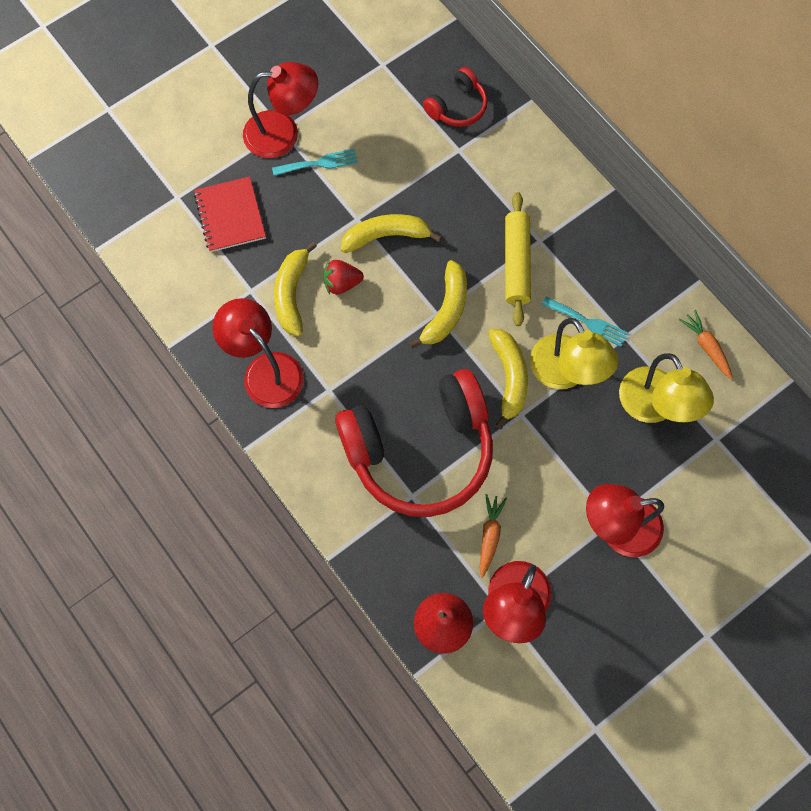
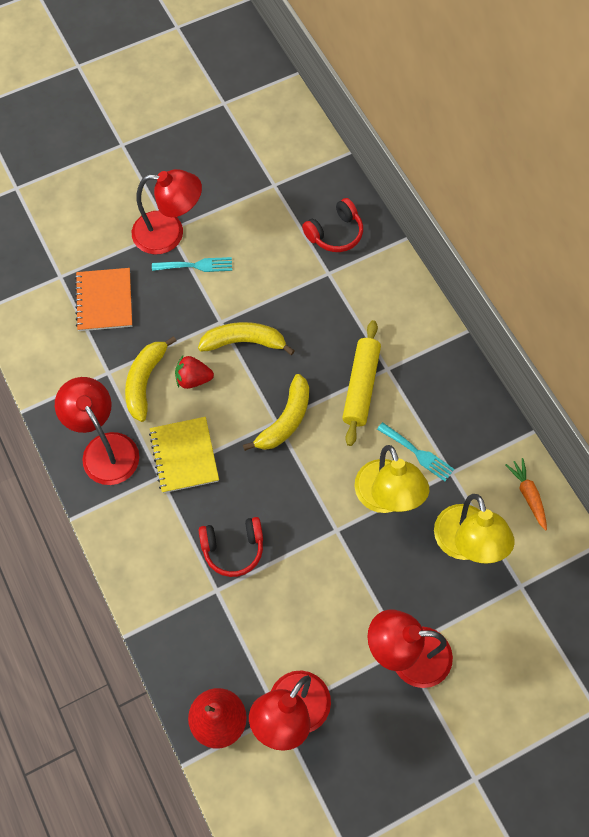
camera: 10 degrees right, 5 degrees down
(230, 215) = (104, 301): red notebook -> orange notebook
(349, 364) = (184, 456): none -> yellow notebook
(420, 451) = (233, 548): red headphones -> red headphones, size x0.45
(489, 536) = (282, 641): orange carrot -> none
(509, 378) = (332, 493): yellow banana -> none

